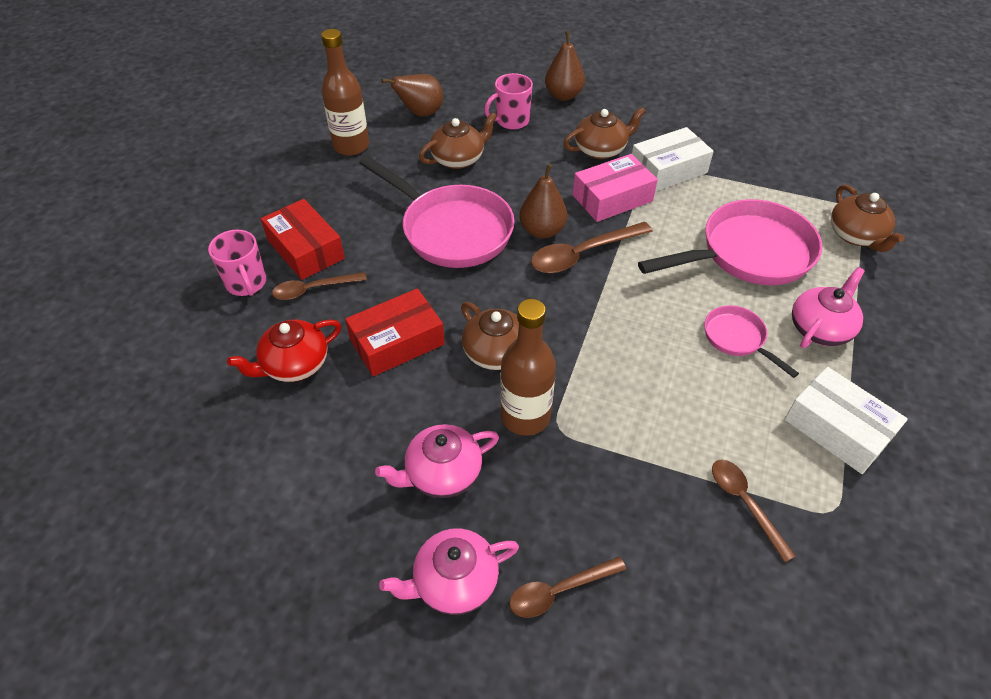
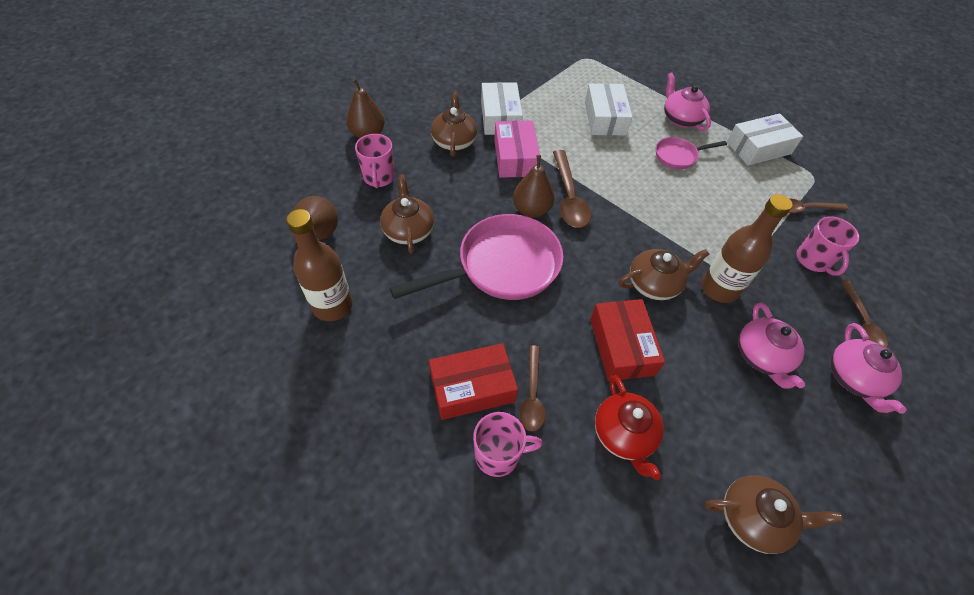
camera: 70 degrees left, 5 degrees up
(641, 521) = (813, 260): none -> pink mug
(748, 253) = (605, 118): pink pan -> white box
(856, 236) = (609, 69): brown teapot -> brown teapot (754, 518)

